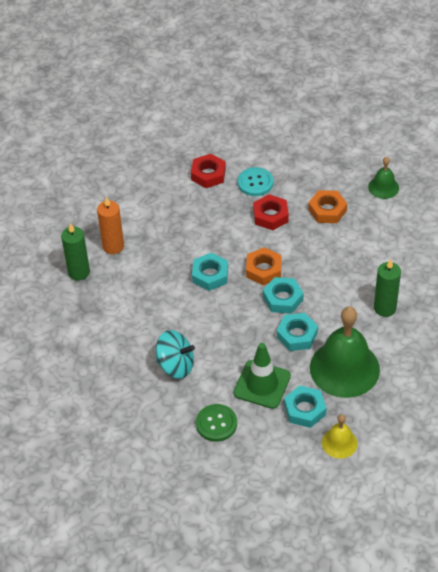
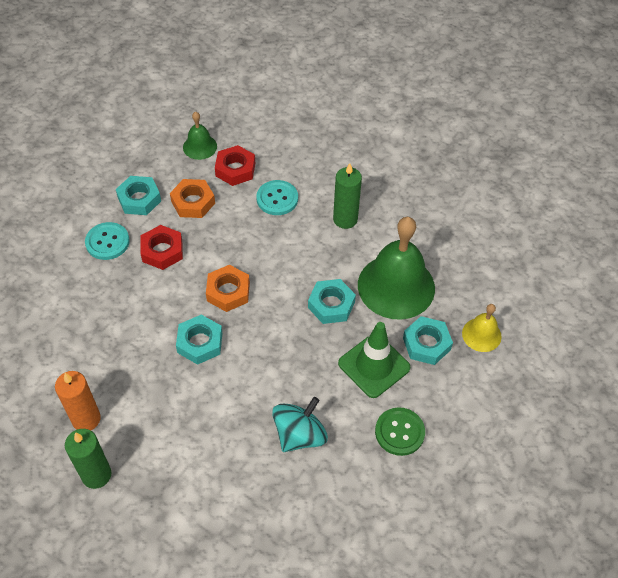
camera: 65 degrees left, 5 degrees up
(208, 174) = (60, 277): red nut -> red nut (235, 169)
(283, 298) = (277, 294): turquoise nut -> turquoise nut (139, 199)
(371, 257) = (277, 199): none -> turquoise button

